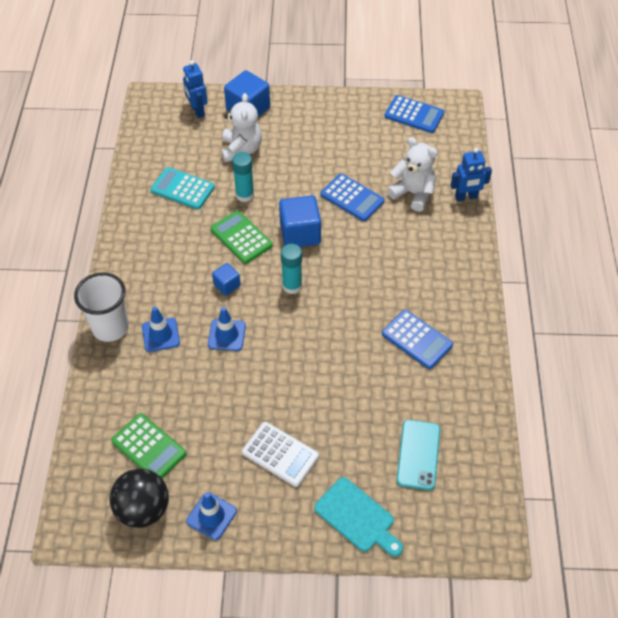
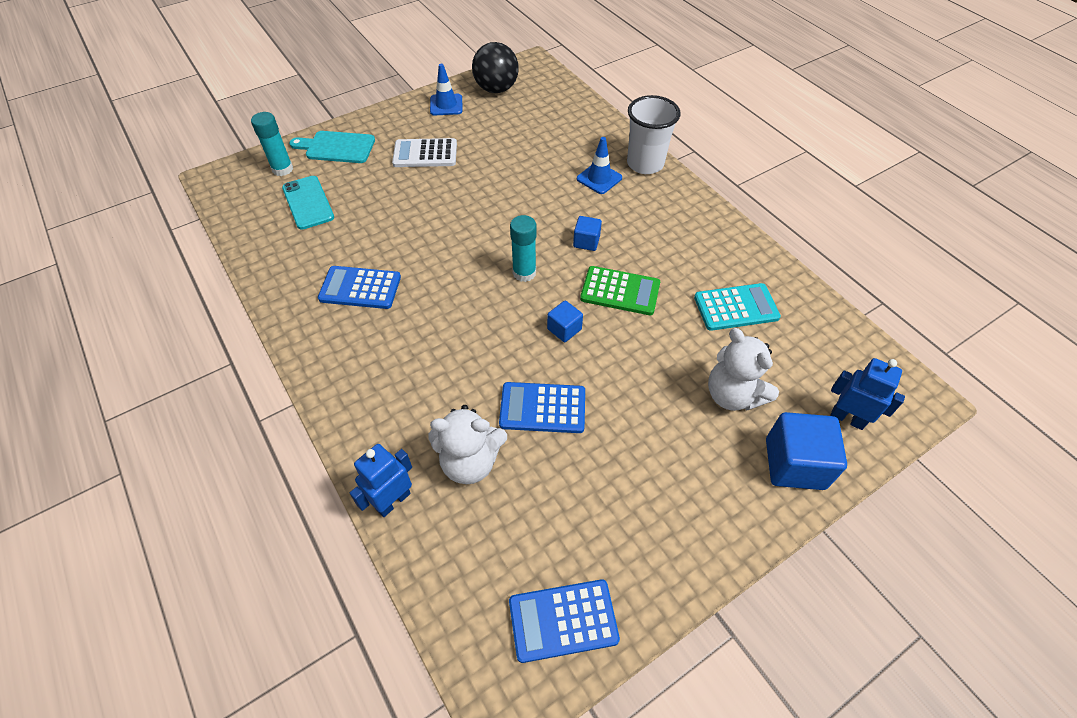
camera: 145 degrees right, 0 degrees up
(149, 447) = (527, 116): green calculator -> none
(227, 335) = (544, 204): blue traffic cone -> none
(244, 195) = (666, 339): turquoise glue stick -> turquoise glue stick (282, 169)
(300, 233) = (564, 329): blue cube -> blue cube, size x0.54

